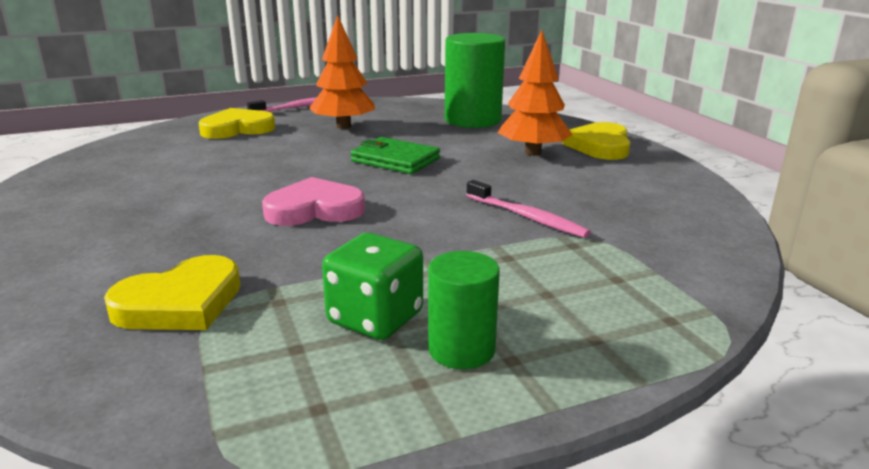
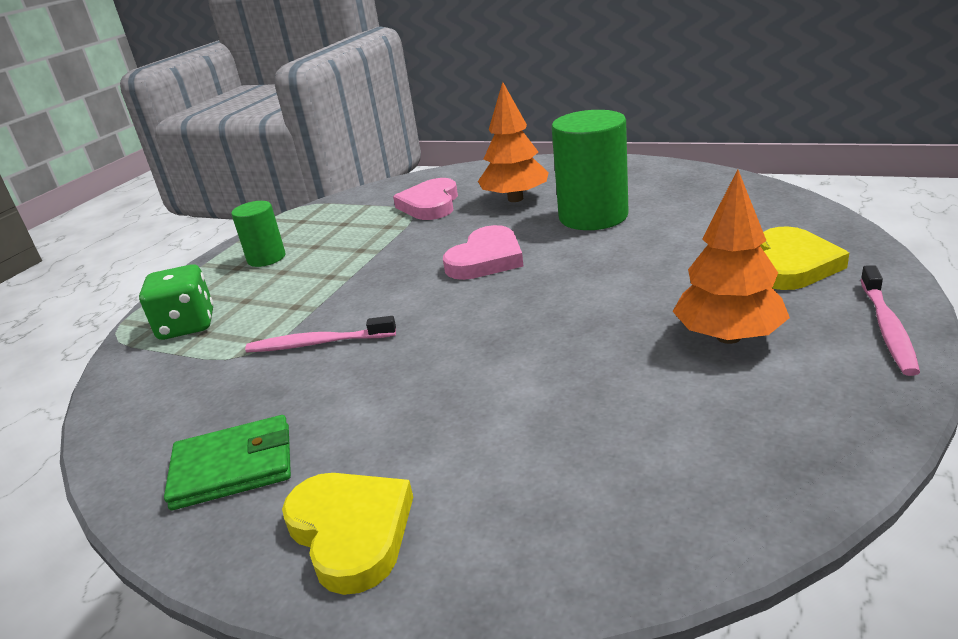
camera: 140 degrees right, 5 degrees up
(180, 303) = (430, 204): yellow heart -> pink heart
(375, 318) = (327, 245): green dice -> green dice (187, 325)
(395, 160) = (544, 330): green wallet -> green wallet (233, 466)
(472, 120) = (637, 474): green cylinder -> green cylinder (593, 216)
(533, 153) = (426, 443): orange tree -> orange tree (515, 199)

